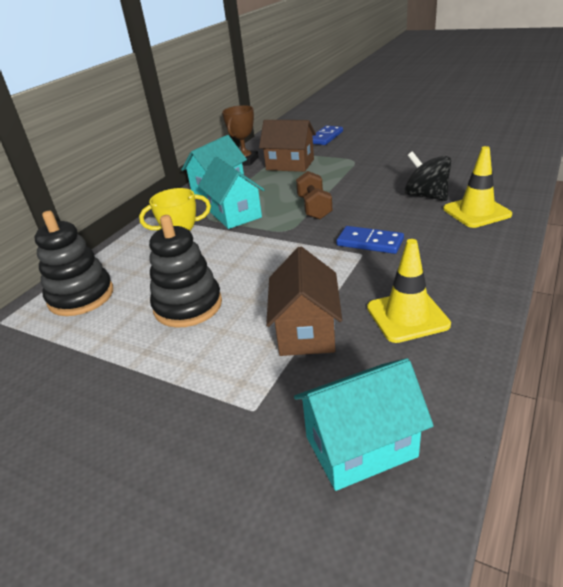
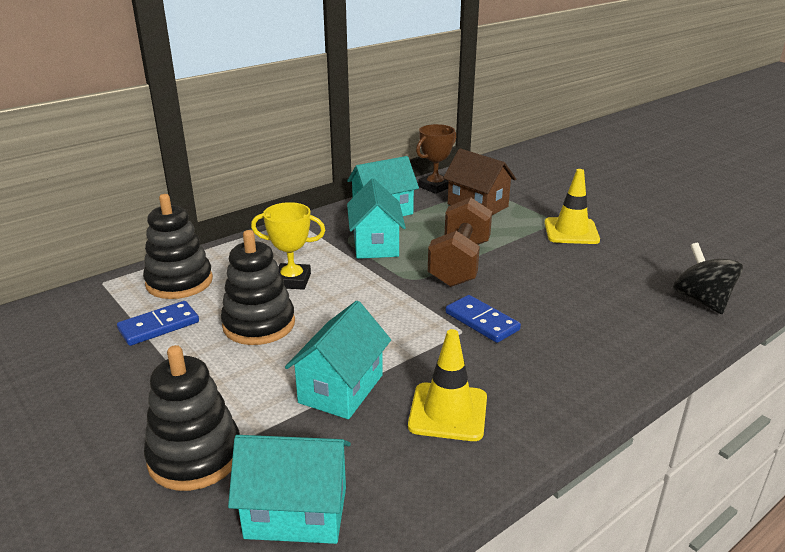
camera: 20 degrees right, 5 degrees down
(225, 438) = (195, 456): none -> black stacking toy
(306, 331) = (341, 389): brown house -> turquoise house
(314, 208) = (459, 263): brown dumbbell -> brown dumbbell, size x1.54
(325, 137) = (544, 183): blue domino -> blue domino (159, 326)
(426, 196) = (592, 289): black spinning top -> black spinning top (701, 300)
(476, 212) = (631, 327): yellow traffic cone -> yellow traffic cone (571, 231)

